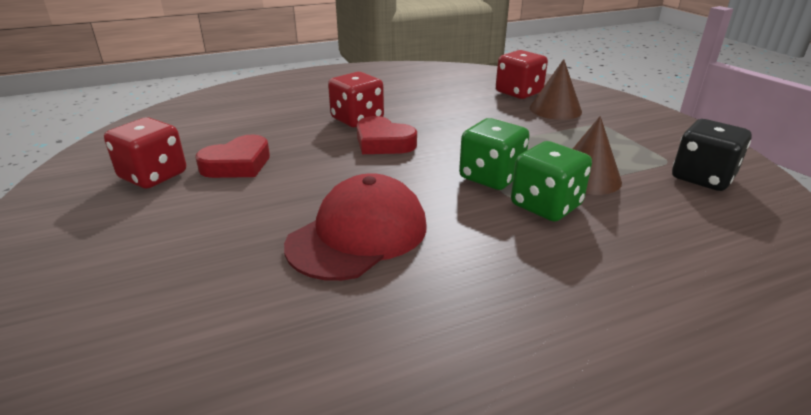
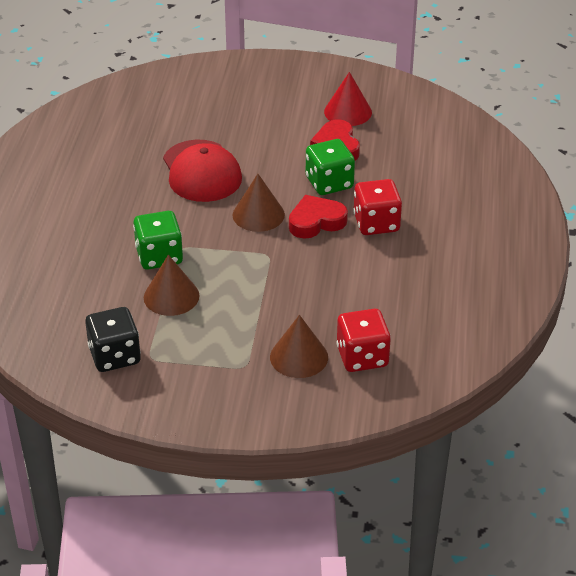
camera: 120 degrees right, 10 degrees up
(153, 176) = (348, 112): red dice -> red cone
(404, 172) = (258, 214): none -> brown cone
(491, 177) = (215, 251): green dice -> green dice (329, 183)

